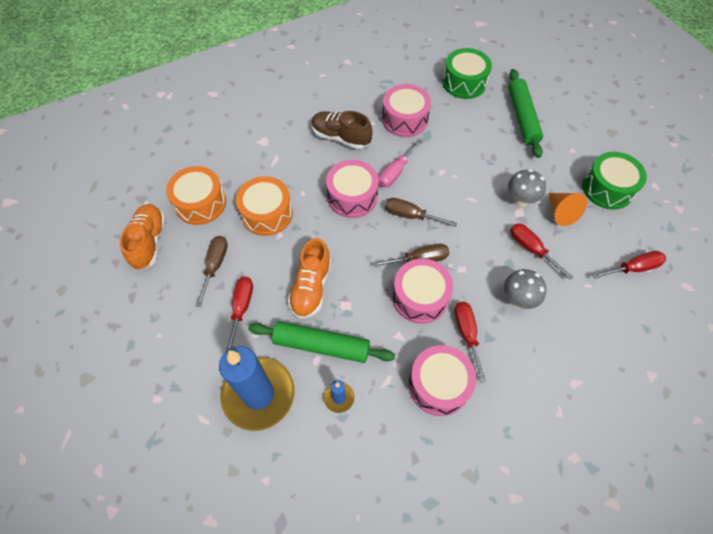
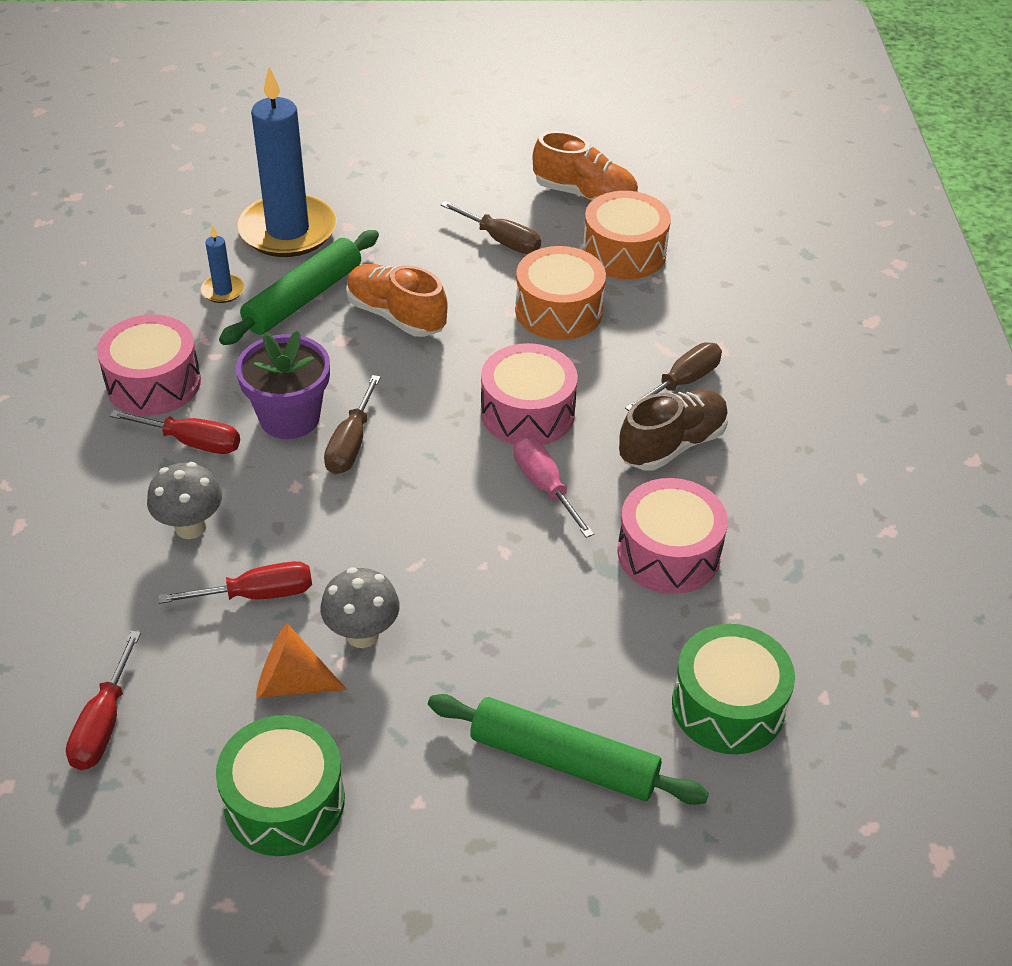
camera: 115 degrees right, 15 degrees down
(241, 308) = (416, 247): red screwdriver -> none
(410, 215) = (440, 468): brown screwdriver -> brown screwdriver (683, 382)
(420, 297) = (289, 418): pink drum -> purple flower pot

